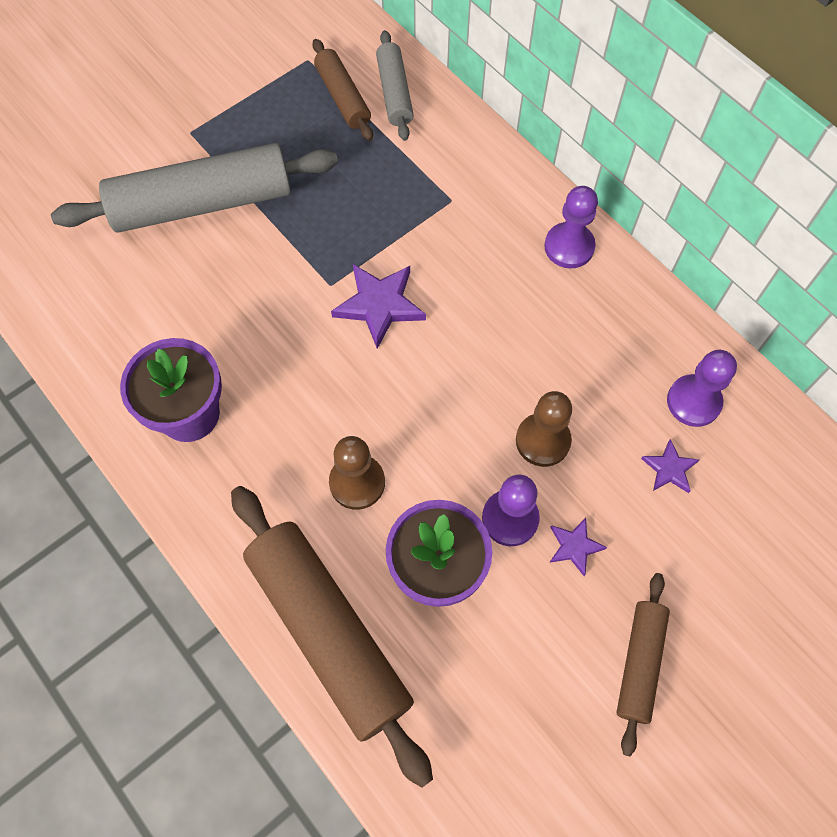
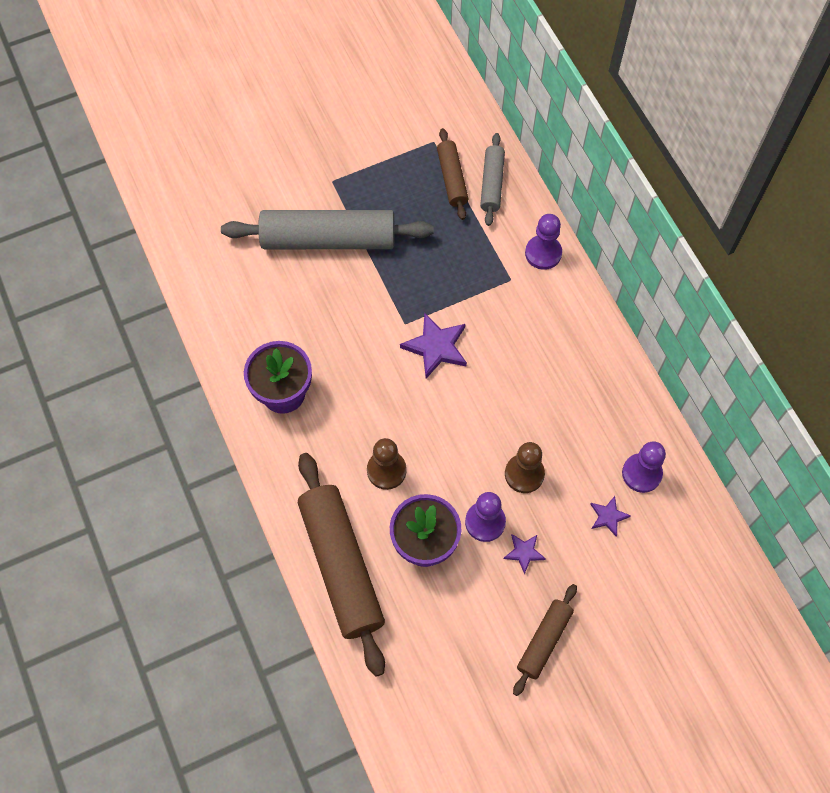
camera: 15 degrees right, 0 degrees up
(569, 247) = (587, 336): purple pawn -> purple pawn (543, 253)

